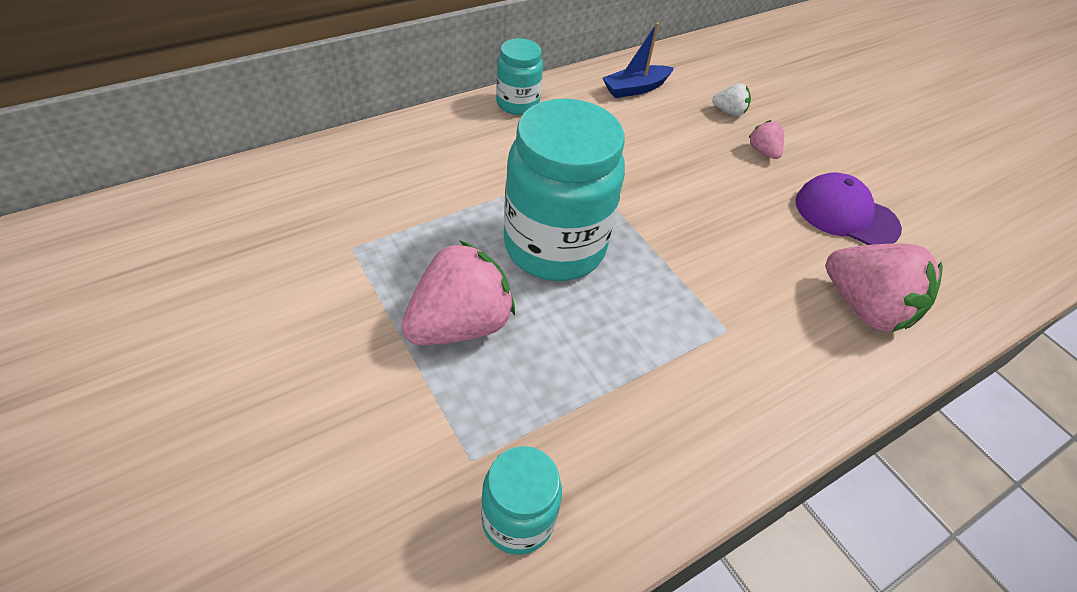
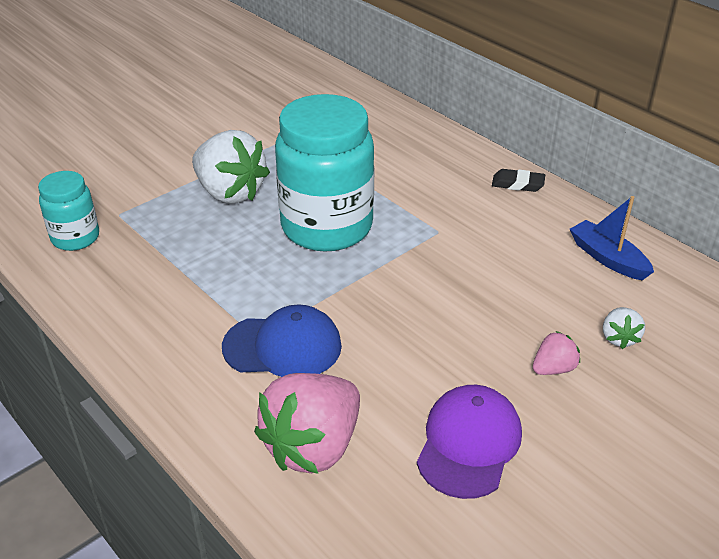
camera: 85 degrees right, 10 degrees down
(460, 325) = (230, 193): pink strawberry -> white strawberry
(517, 104) = (518, 184): turquoise jar -> black eraser
(742, 311) = (283, 346): none -> blue cap

